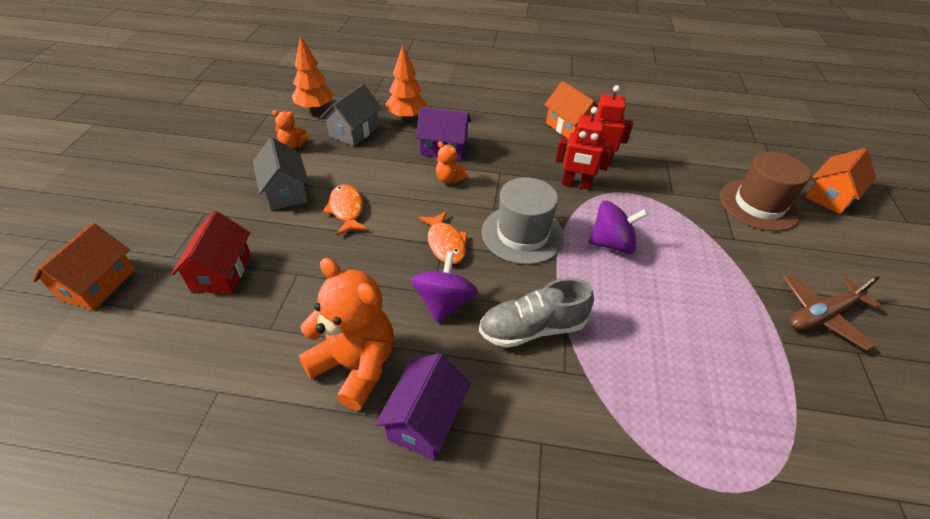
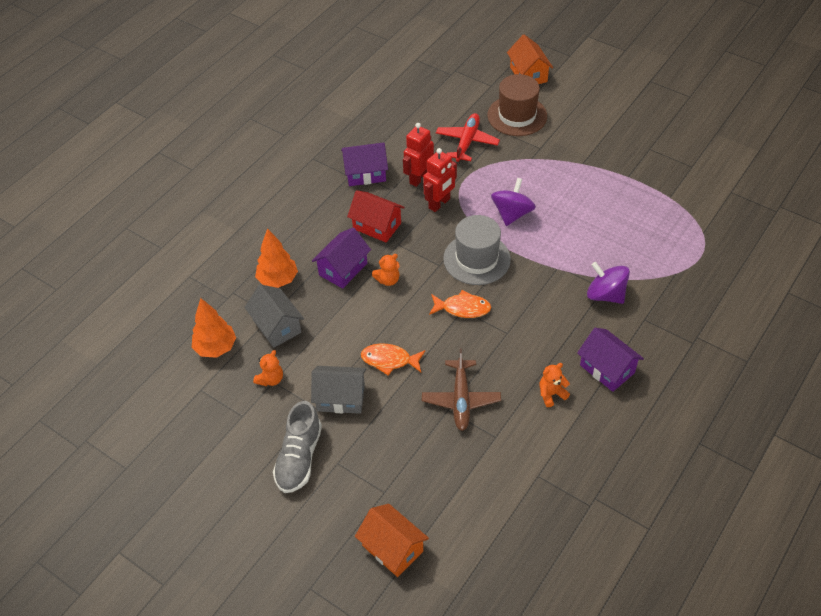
camera: 60 degrees left, 5 degrees up
(221, 272) = (421, 459): red house -> red house (377, 226)
(355, 366) = (551, 394): orange teddy bear -> orange teddy bear, size x0.47
(444, 303) = (520, 329): purple spinning top -> purple spinning top (605, 295)
(532, 328) = (564, 290): grey shoe -> grey shoe (299, 458)
(569, 128) = (365, 174): orange house -> purple house
(678, 179) = (467, 142): none -> red plane
(822, 315) = (619, 146): brown plane -> brown plane (461, 399)

